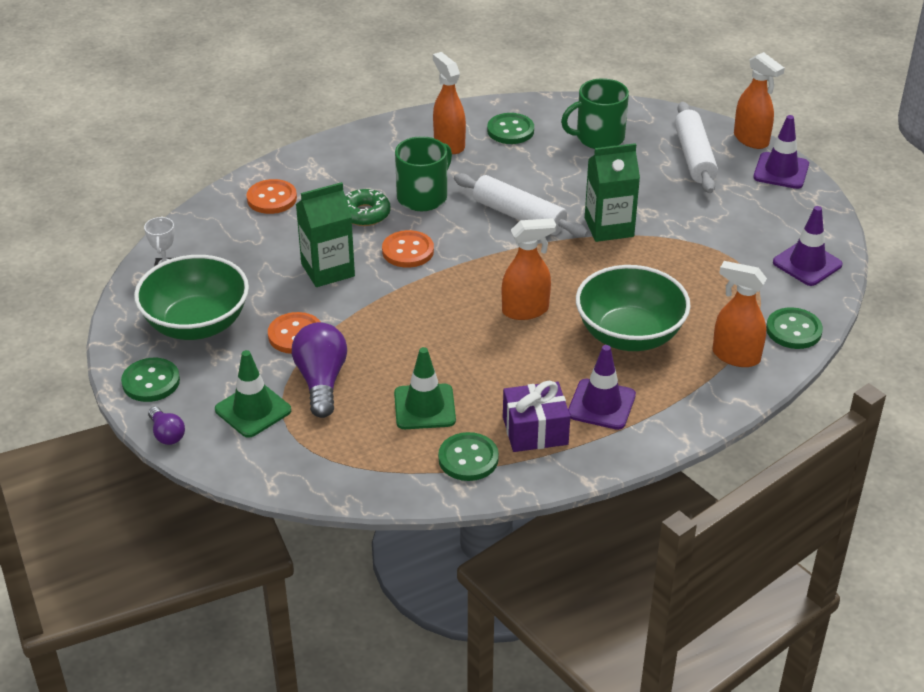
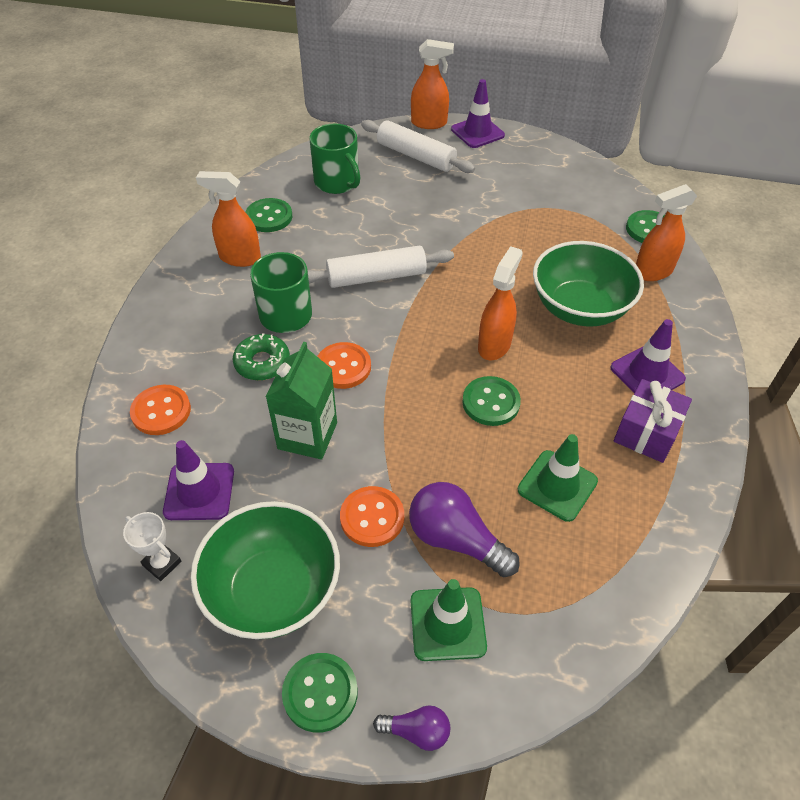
camera: 50 degrees left, 10 degrees up
(468, 458) = (648, 498): green button -> green button (491, 402)
(598, 137) = (337, 182): green mug -> green mug turned 60 degrees counterclockwise
(609, 227) = (445, 241): green carton -> none
(807, 264) = (585, 181): purple traffic cone -> purple traffic cone (199, 491)

